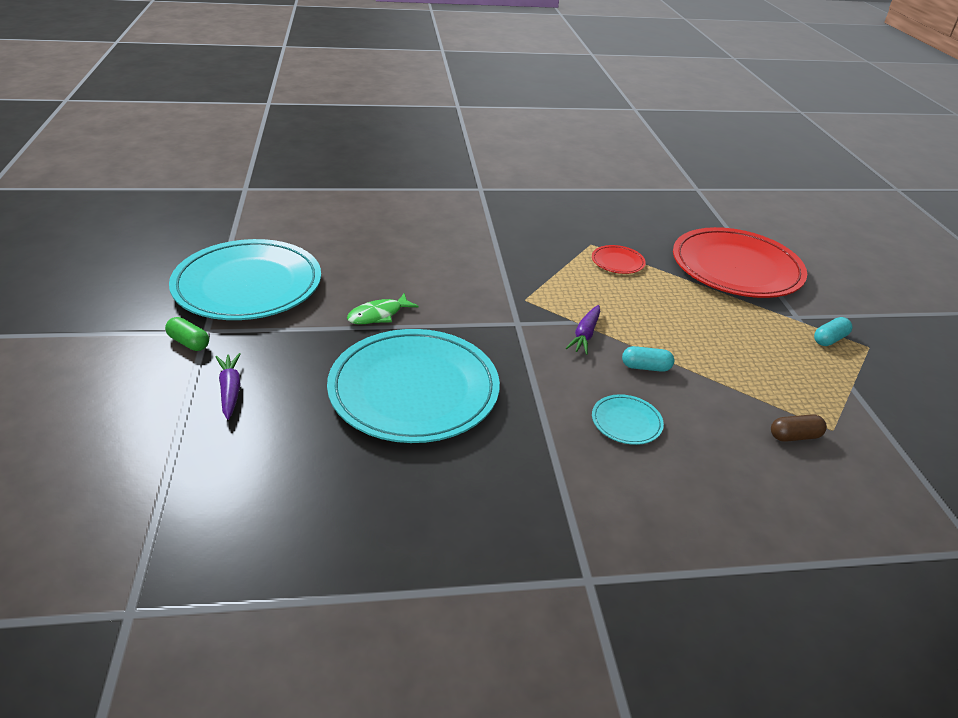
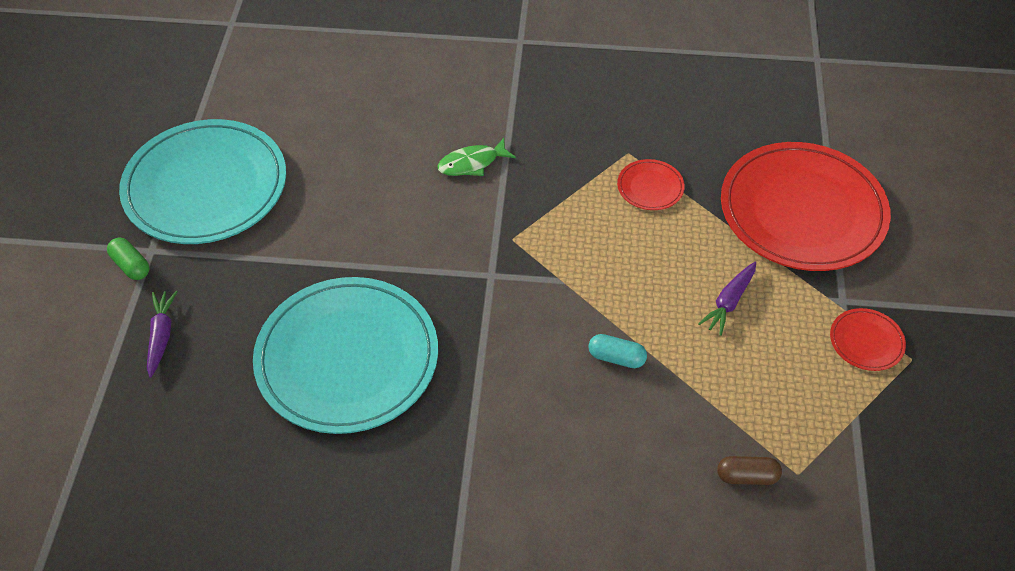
camera: 15 degrees right, 15 degrees up
(378, 315) = (337, 246): green fish -> green fish (472, 163)
(585, 335) = (564, 302): purple carrot -> purple carrot (729, 302)
(626, 422) = (562, 431): turquoise plate -> none
(829, 339) = (866, 341): turquoise capsule -> red plate

